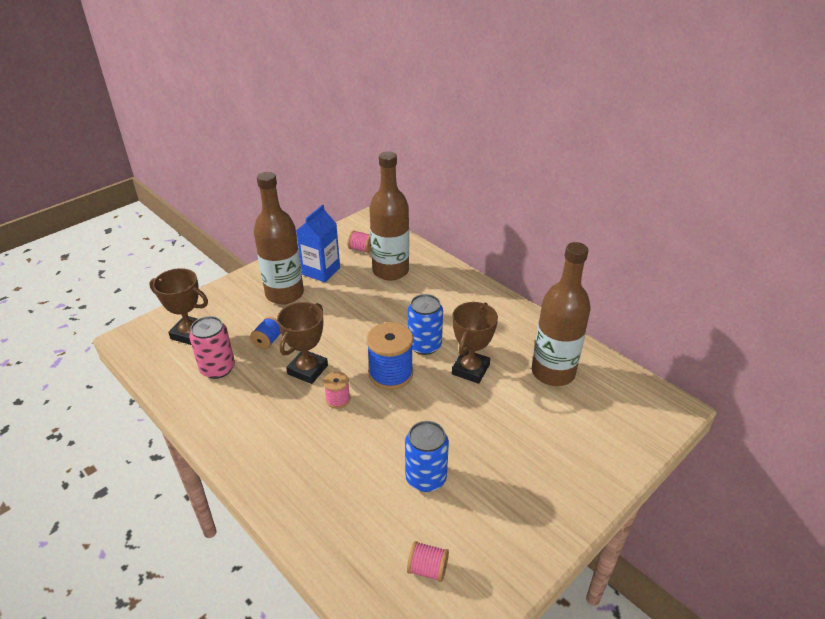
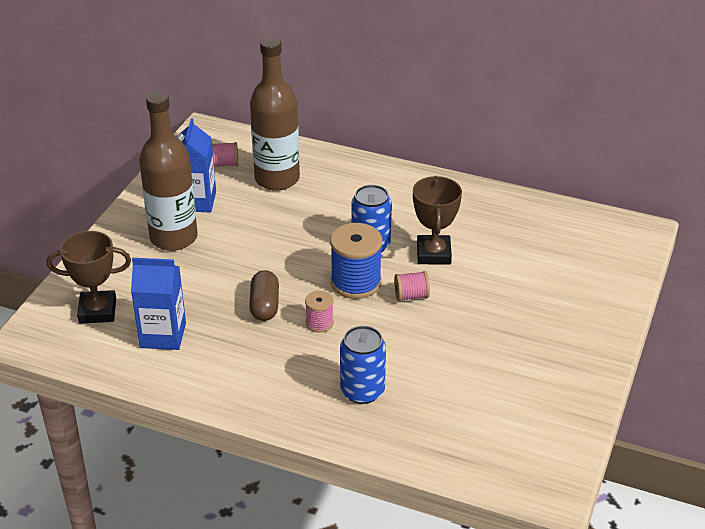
camera: 25 degrees left, 0 degrees up
(217, 368) = (163, 335): pink can -> blue carton
(268, 341) = (196, 291): blue spool -> none
(307, 370) = (265, 306): brown trophy -> brown capsule
(426, 478) = (457, 362): blue can -> blue can (362, 391)
(427, 569) = (509, 430): pink spool -> pink spool (411, 296)
(553, 372) = (514, 232): brown bottle -> none

